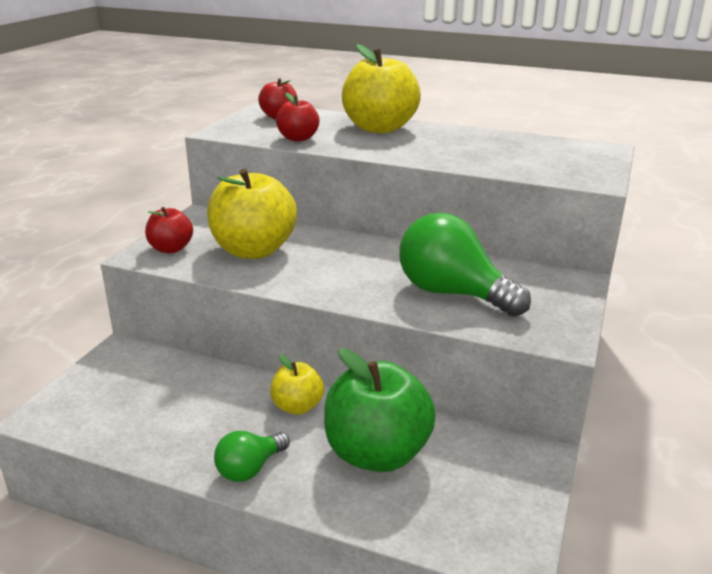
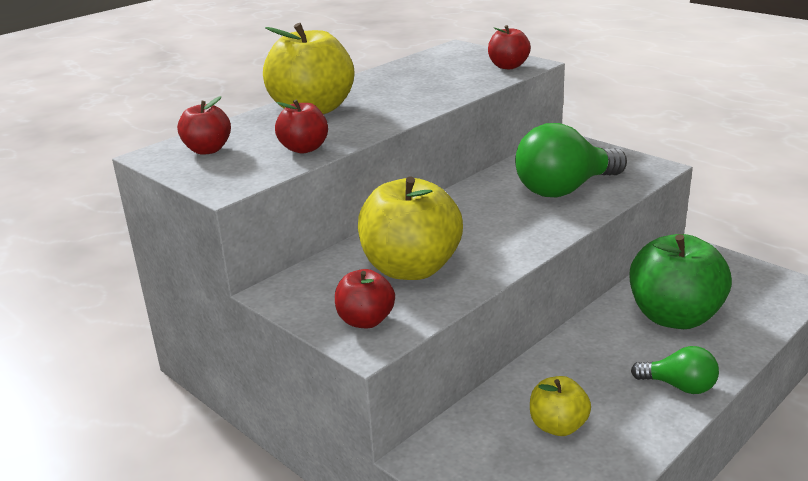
camera: 65 degrees left, 0 degrees up
(250, 469) = (679, 386): green light bulb -> green light bulb turned 45 degrees counterclockwise
(297, 406) = (593, 345): yellow apple -> yellow apple (558, 426)
(572, 173) = (508, 66): none -> red apple

